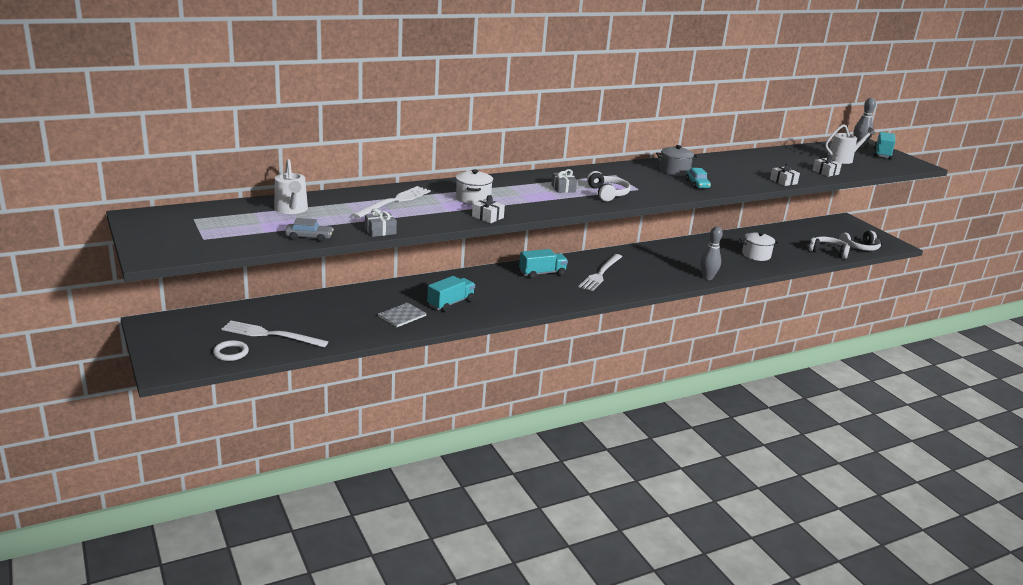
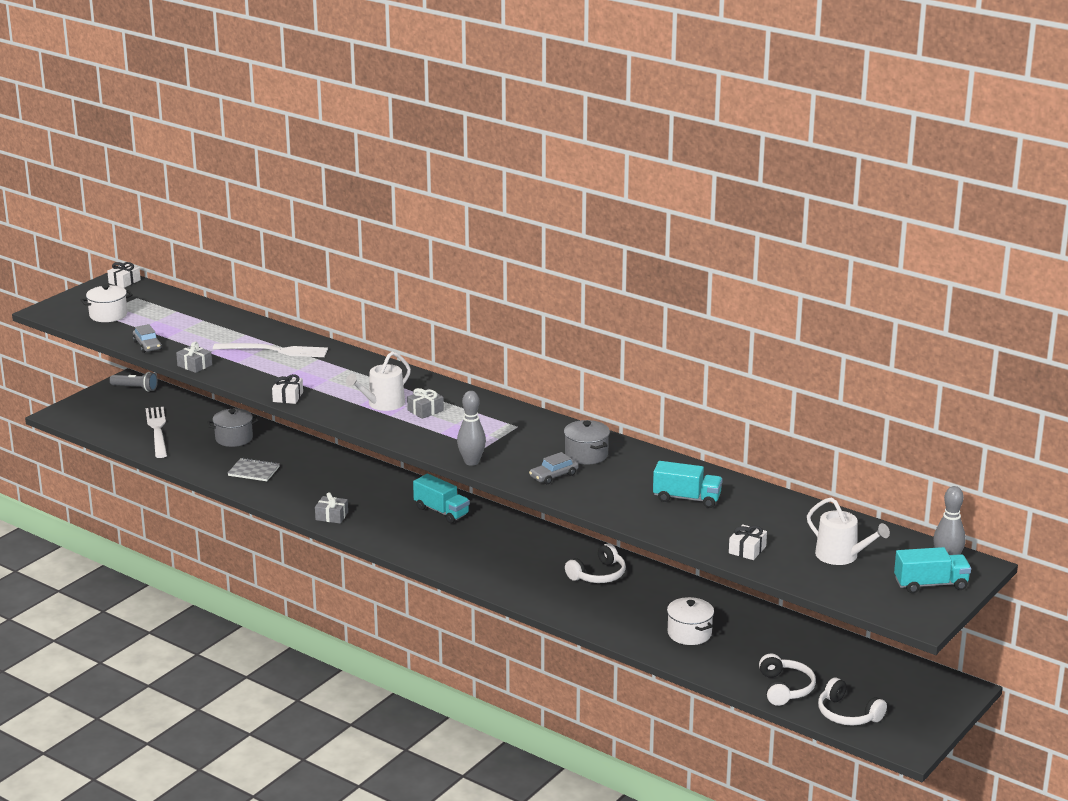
camera: 65 degrees right, 0 degrees up
(171, 323) = (135, 388): none -> grey flashlight
(231, 353) = (111, 427): white ring -> none
(291, 209) = (201, 321): white watering can -> white watering can (382, 404)
(333, 309) = (234, 438): none -> grey pot
(451, 303) = (308, 485): turquoise truck -> turquoise truck (687, 498)
(473, 198) = (331, 379): white pot -> white pot (108, 315)
(509, 308) = (332, 516): none -> grey gift
(601, 273) = (485, 543): white fork -> none
(607, 193) = (442, 435): white headphones -> white headphones (598, 575)
(697, 184) = (553, 476): turquoise car -> grey car
(707, 278) = (562, 611): grey bowling pin -> grey bowling pin (471, 462)
(783, 181) = (653, 526): white gift -> white gift (124, 281)

